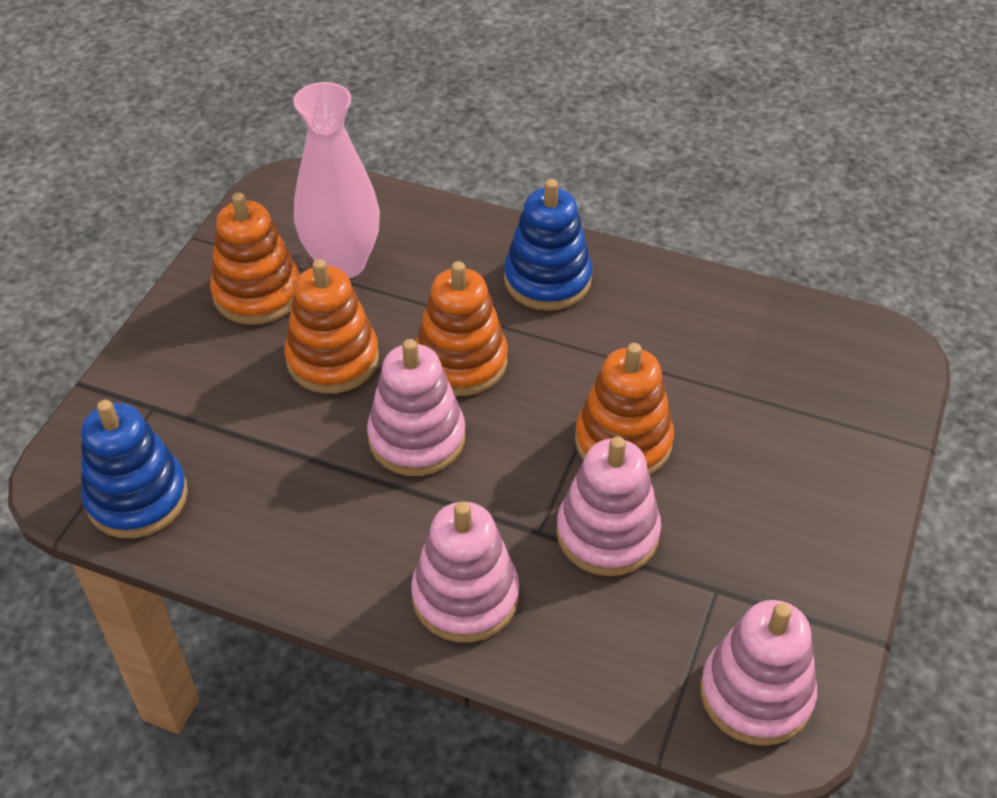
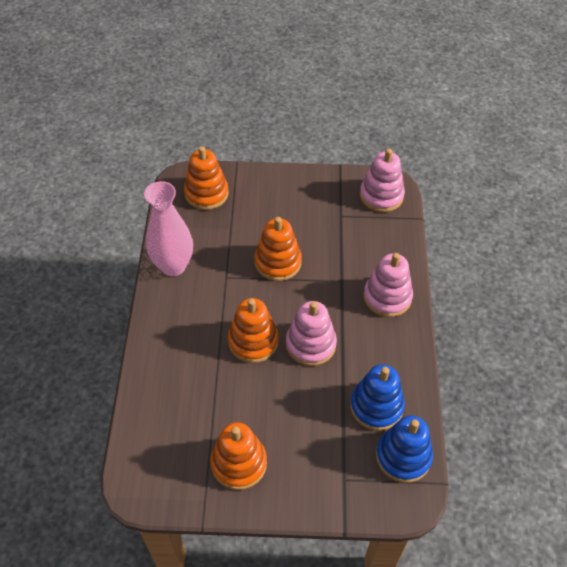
camera: 110 degrees left, 5 degrees up
(333, 359) = (274, 402): orange stacking toy -> orange stacking toy (206, 193)
(342, 263) = (198, 426): pink vase -> pink vase (173, 266)
(547, 280) = (179, 320): blue stacking toy -> blue stacking toy (376, 406)
(607, 533) = (331, 256): pink stacking toy -> none

